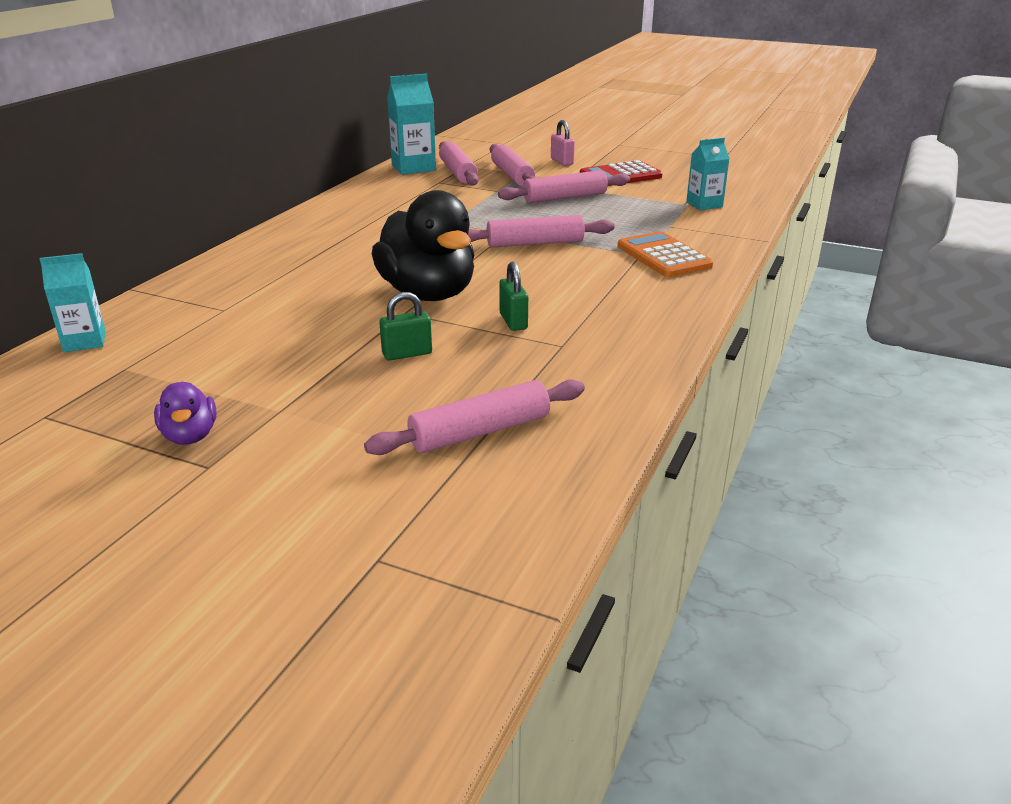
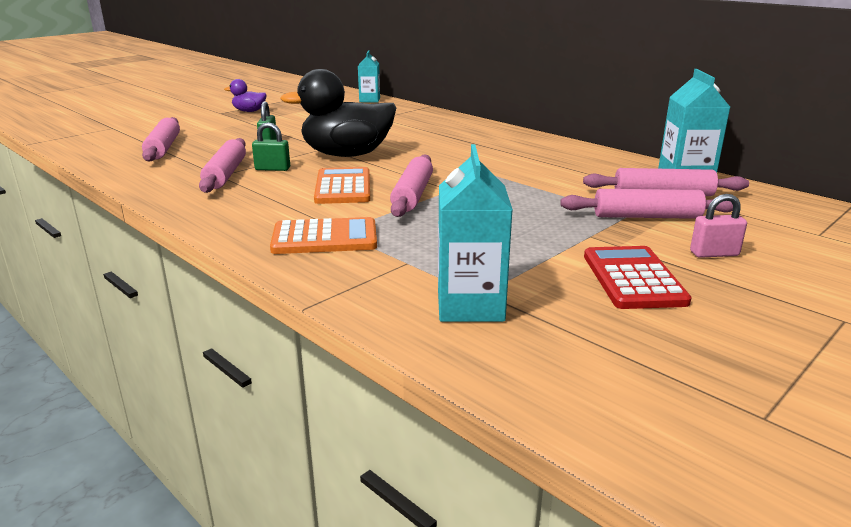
camera: 110 degrees right, 5 degrees down
(541, 273) = (343, 187): none -> orange calculator
(565, 197) = (545, 228): pink rolling pin -> pink rolling pin (225, 174)
(704, 204) = (470, 305): turquoise carton -> turquoise carton, size x1.52

